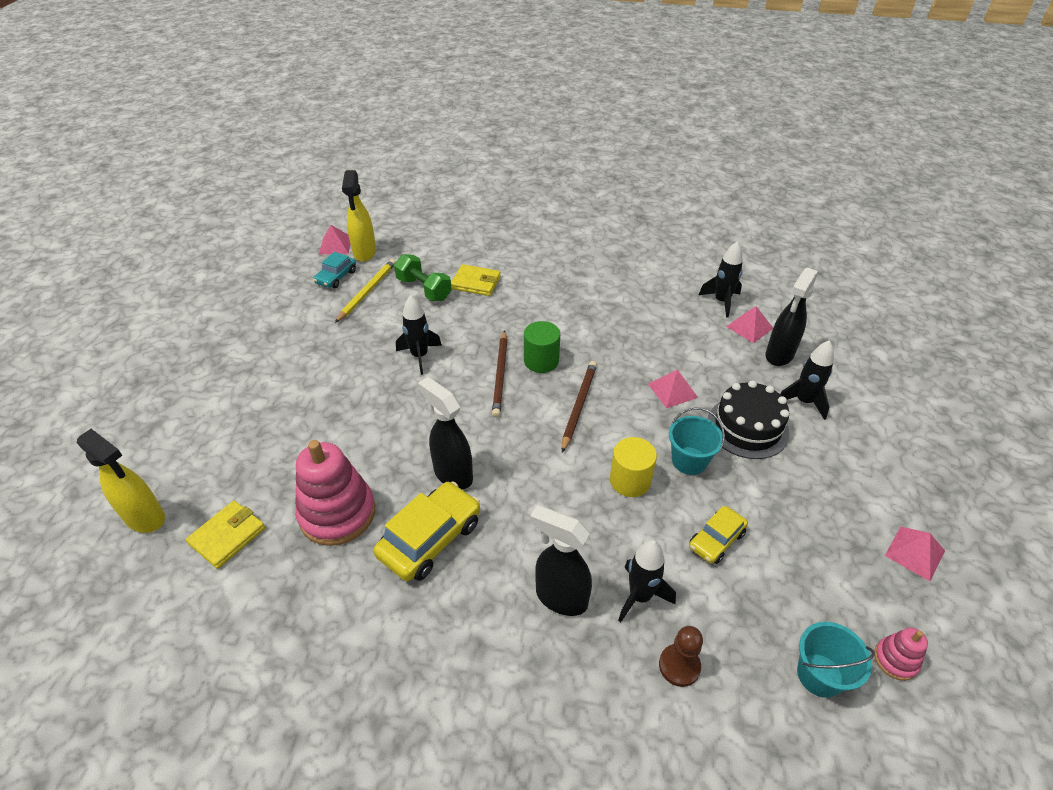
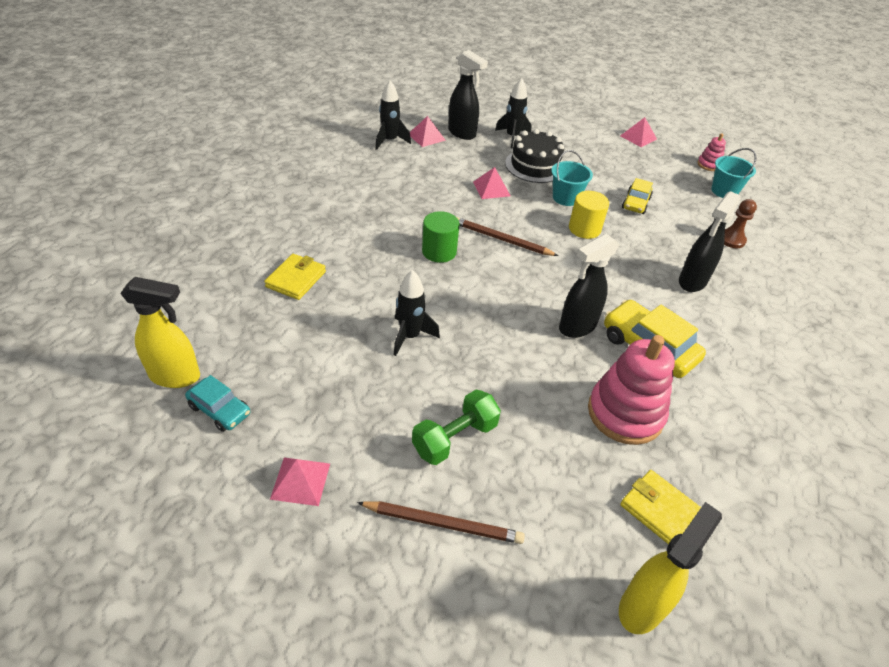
camera: 85 degrees left, 0 degrees up
(335, 245) = (135, 410): pink pyramid -> pink pyramid (300, 481)
(367, 291) = (270, 377): yellow pencil -> none
(424, 289) = (288, 323): green dumbbell -> green dumbbell (455, 438)
(500, 375) = (453, 280): brown pencil -> brown pencil (443, 523)
(640, 596) = (685, 245): black rocket -> none
(716, 540) = (635, 203): yellow car -> yellow car turned 60 degrees clockwise

